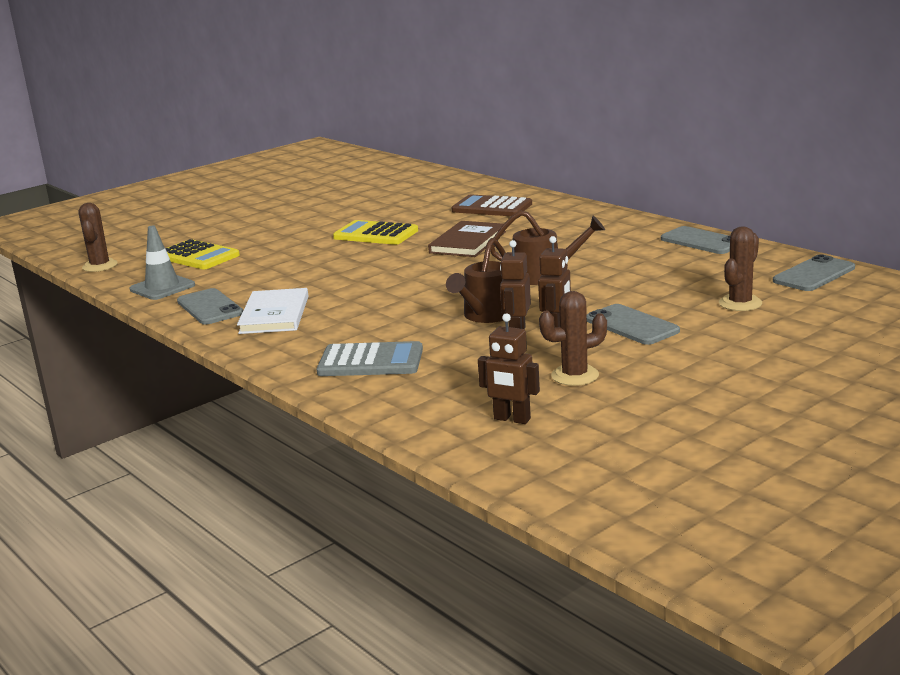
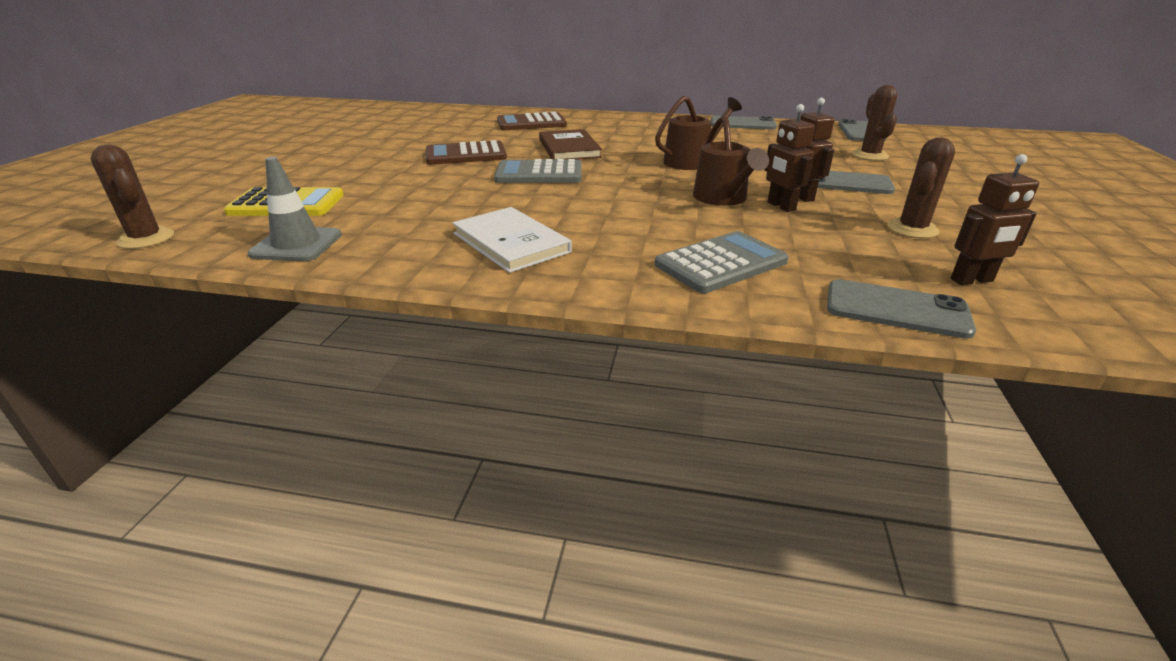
camera: 40 degrees left, 10 degrees up
(209, 307) = (410, 253): grey phone -> grey phone (896, 309)
(375, 234) = (466, 155): yellow calculator -> brown calculator
(395, 263) = (539, 174): none -> grey calculator

